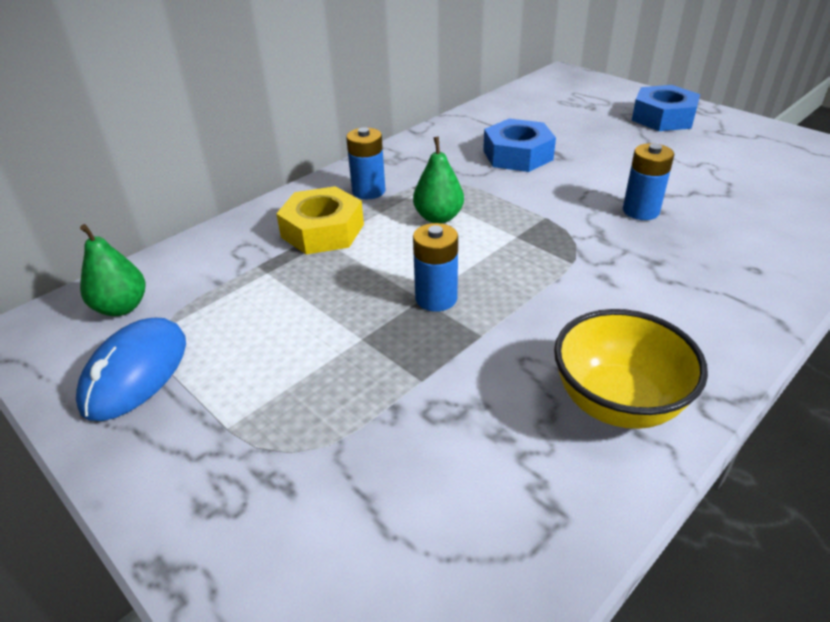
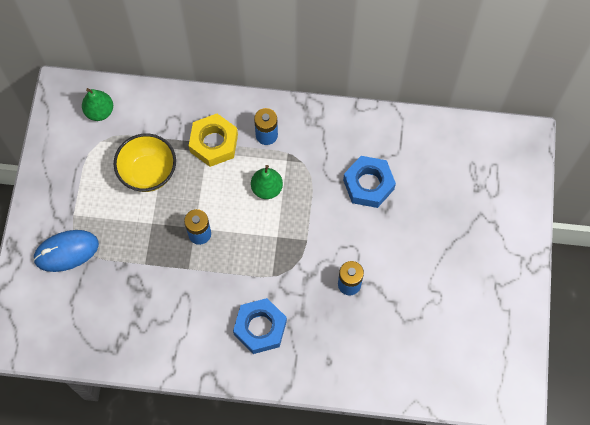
camera: 50 degrees right, 30 degrees up
(135, 372) = (73, 156): blue mouse -> blue mouse (66, 251)
(617, 403) = (184, 343): yellow bowl -> yellow bowl (148, 172)
(663, 117) = (492, 241): blue nut -> blue nut (260, 328)

